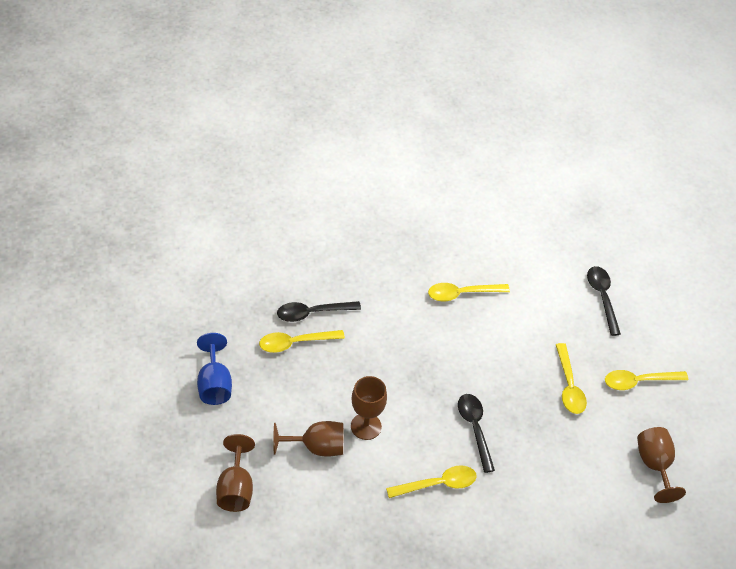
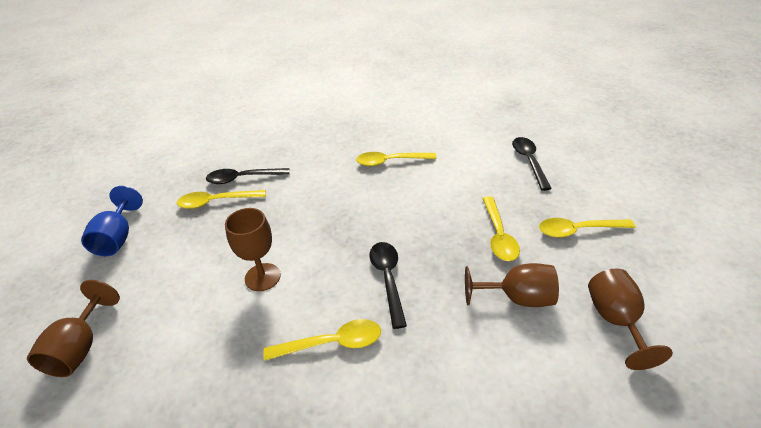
camera: 10 degrees right, 10 degrees down
(317, 447) = (198, 299): brown goblet -> brown goblet (517, 298)

